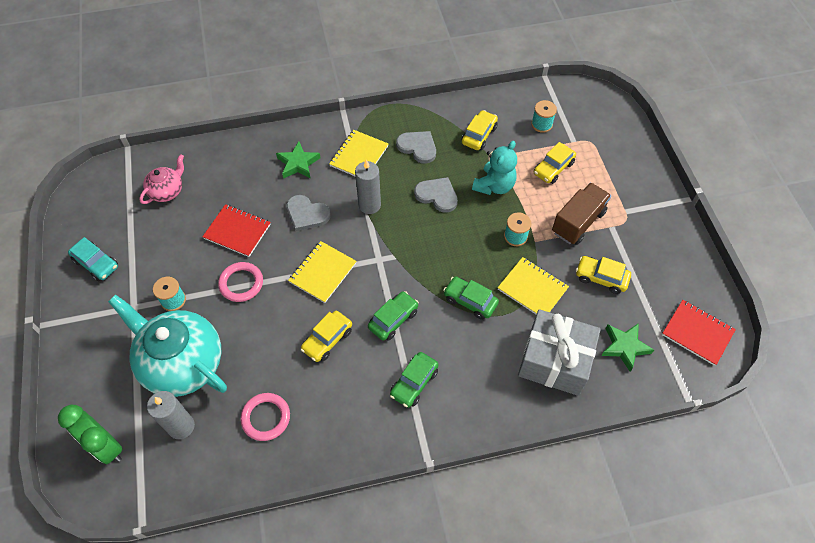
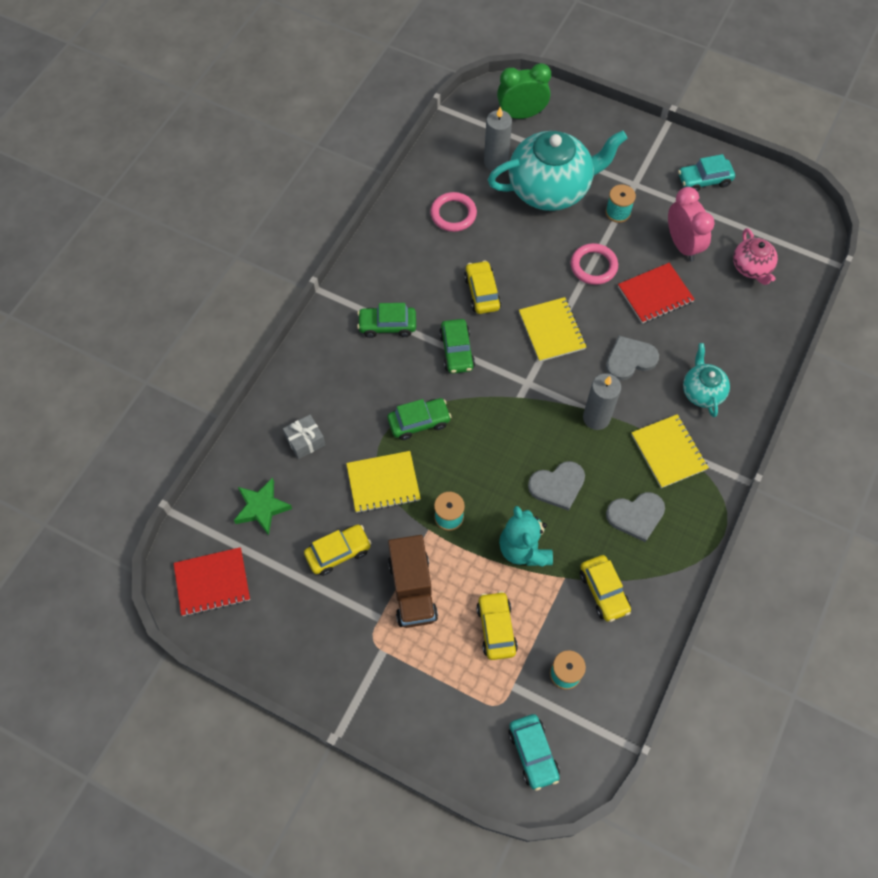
camera: 130 degrees right, 5 degrees up
(176, 241) = (682, 245): none -> pink clock
(298, 163) = (702, 391): green star -> turquoise teapot
(414, 383) = (387, 325): green car -> green car turned 75 degrees counterclockwise
(554, 361) = (305, 441): grey gift -> grey gift, size x0.46
(595, 113) = (533, 753): none -> turquoise car

